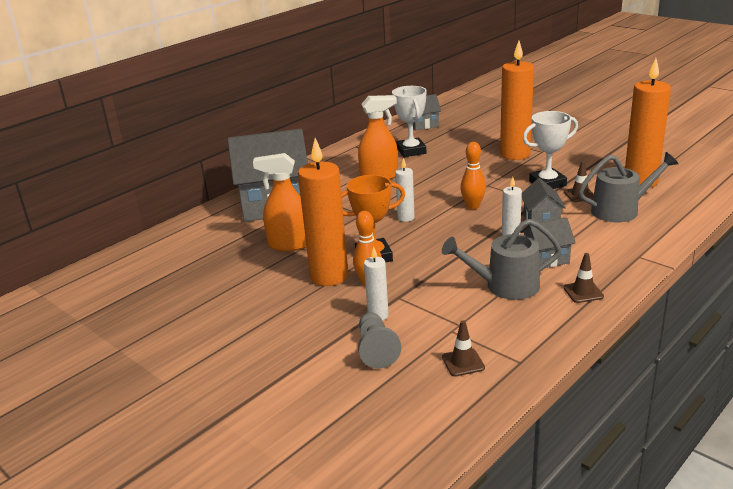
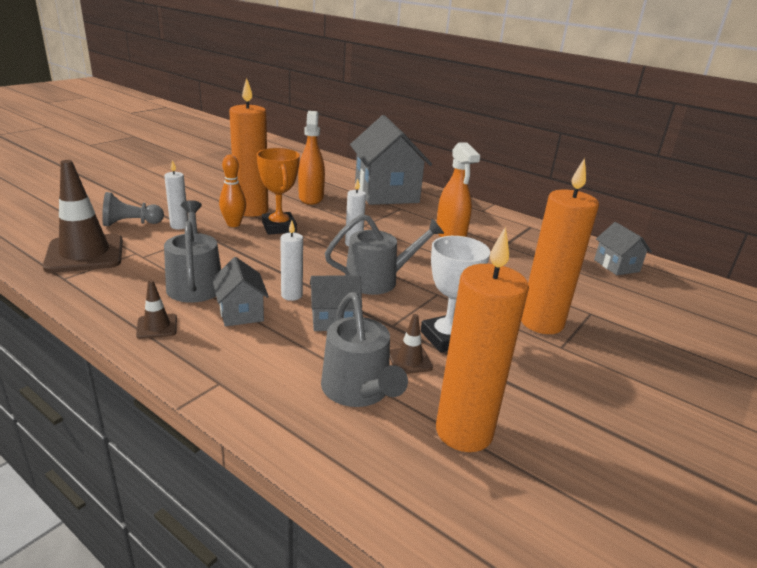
camera: 80 degrees right, 0 degrees up
(411, 151) = (527, 254): white trophy -> none
(463, 362) = (85, 254): brown traffic cone -> brown traffic cone, size x2.20
(473, 206) = (378, 280): orange bowling pin -> grey watering can

